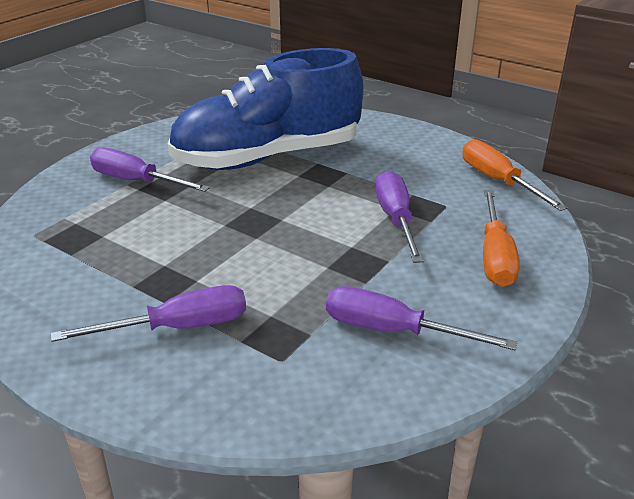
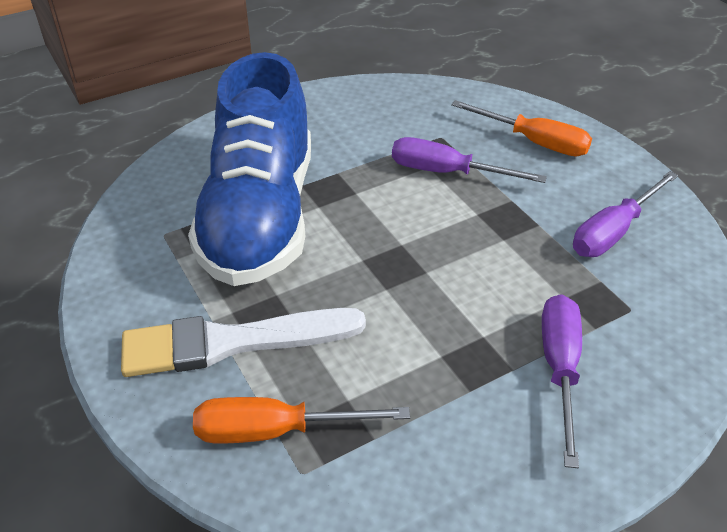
camera: 65 degrees left, 10 degrees up
(136, 181) = (232, 342): purple screwdriver -> white brush
(498, 181) = (419, 95): orange screwdriver -> orange screwdriver (276, 431)

